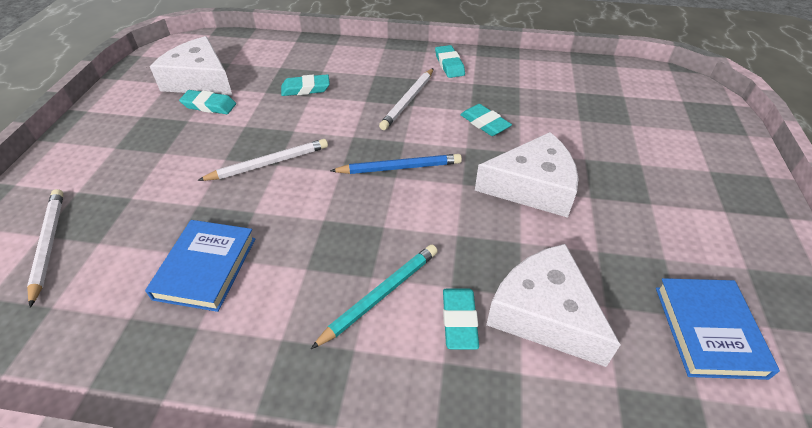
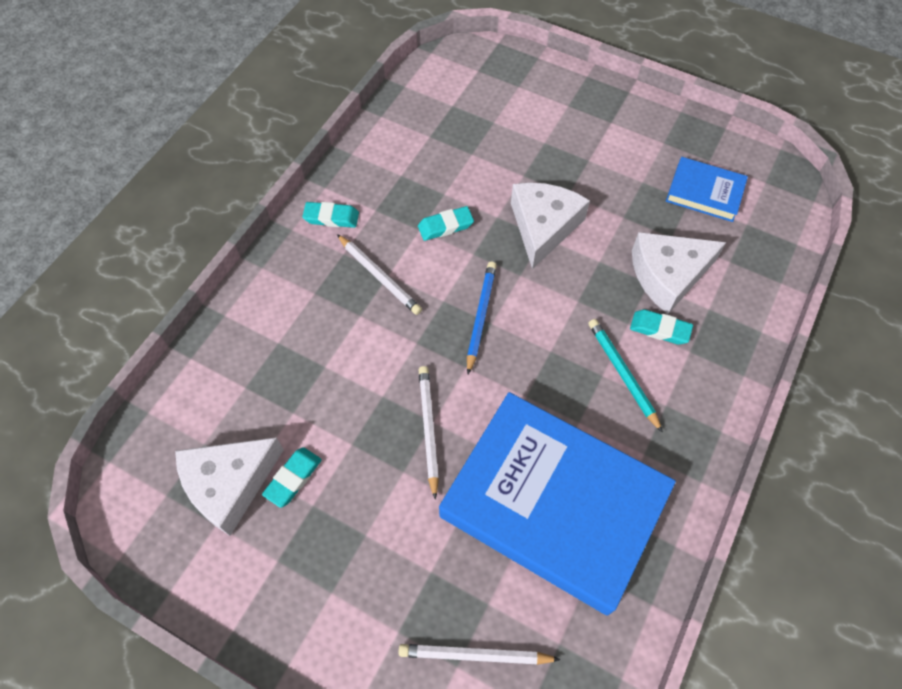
camera: 70 degrees left, 15 degrees up
(205, 268) = (553, 504): blue book -> blue book, size x2.21
(305, 89) = (308, 368): turquoise eraser -> none

